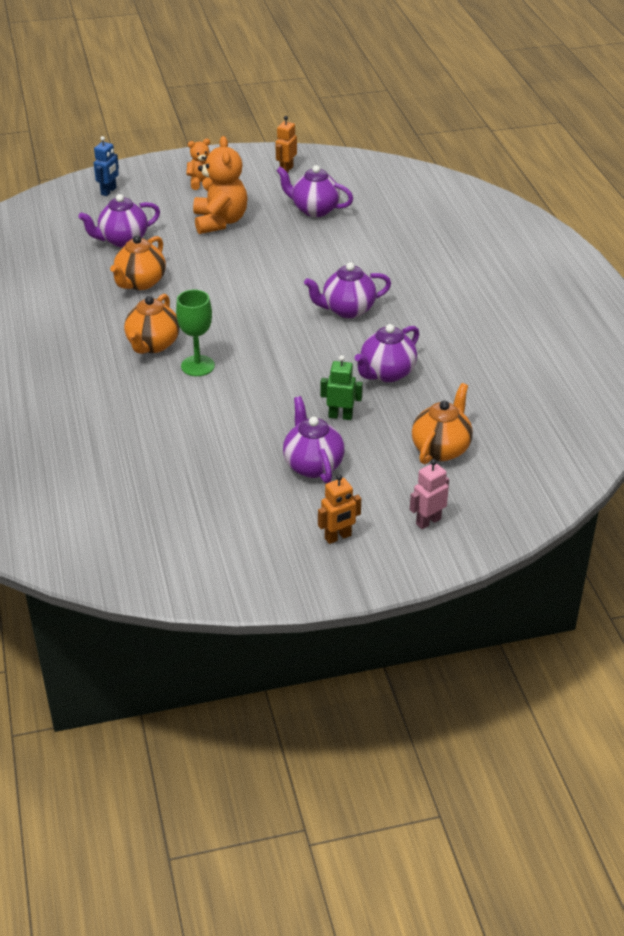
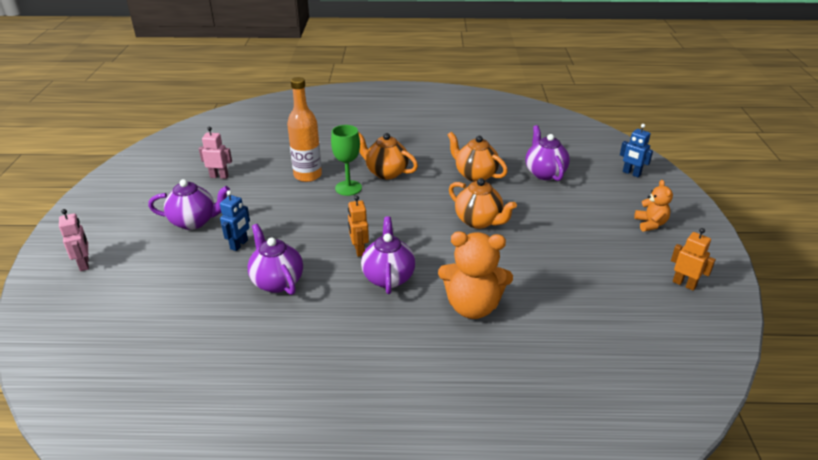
camera: 105 degrees right, 5 degrees down
(178, 404) = (307, 175): none -> orange bottle
(204, 480) = (219, 176): none -> pink robot
(220, 221) = (570, 225): orange teddy bear -> orange teddy bear (472, 306)
(314, 210) = (589, 290): purple teapot -> none
(338, 537) = (113, 220): orange robot -> orange robot (359, 250)
(340, 416) = (239, 245): green robot -> blue robot
(441, 449) = (154, 291): orange teapot -> orange teapot (479, 221)

